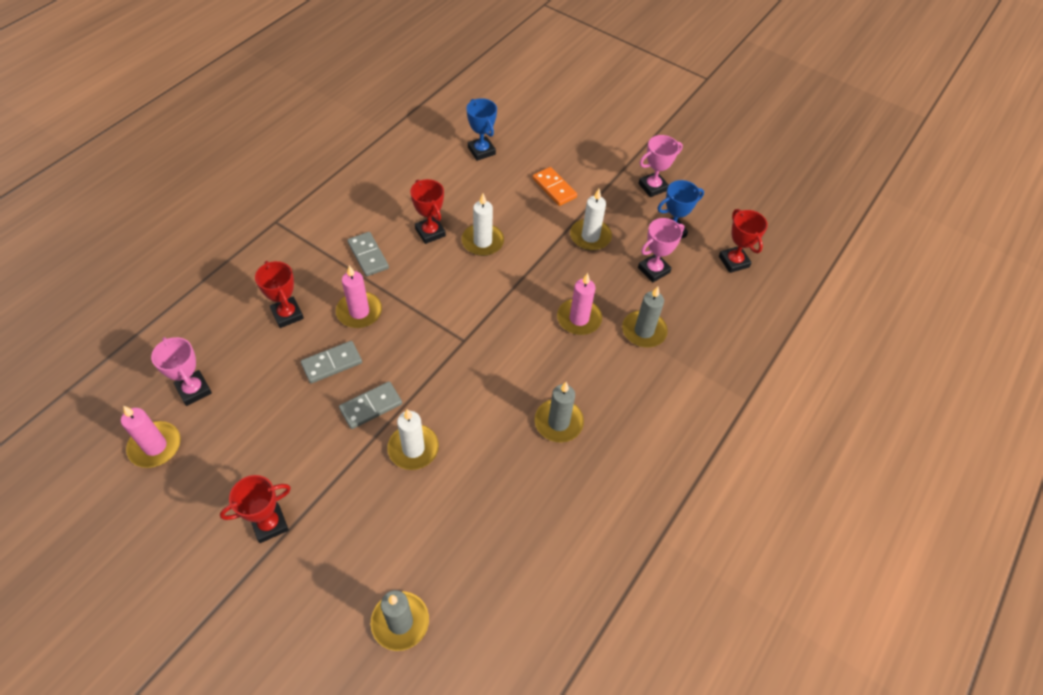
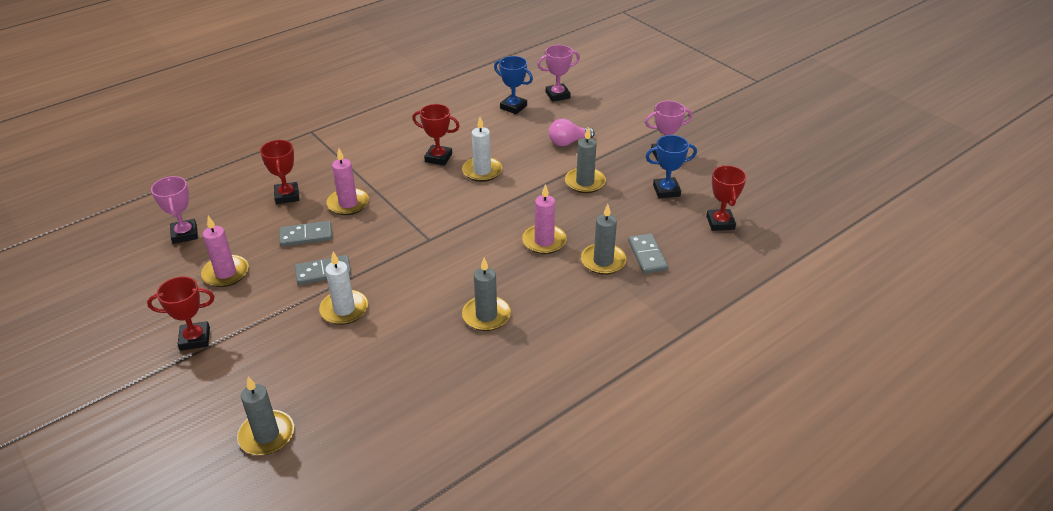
camera: 20 degrees right, 15 degrees down
(155, 446) = (134, 266): pink candle -> pink candle (226, 273)
(368, 255) = (376, 166): grey domino -> grey domino (647, 255)
(430, 232) = (438, 158): red trophy -> red trophy turned 60 degrees counterclockwise
(481, 151) = (513, 107): blue trophy -> blue trophy turned 45 degrees counterclockwise
(554, 188) = (568, 142): orange domino -> pink light bulb
(590, 236) = (585, 182): white candle -> grey candle
(653, 270) = (635, 216): pink trophy -> pink trophy (557, 95)

